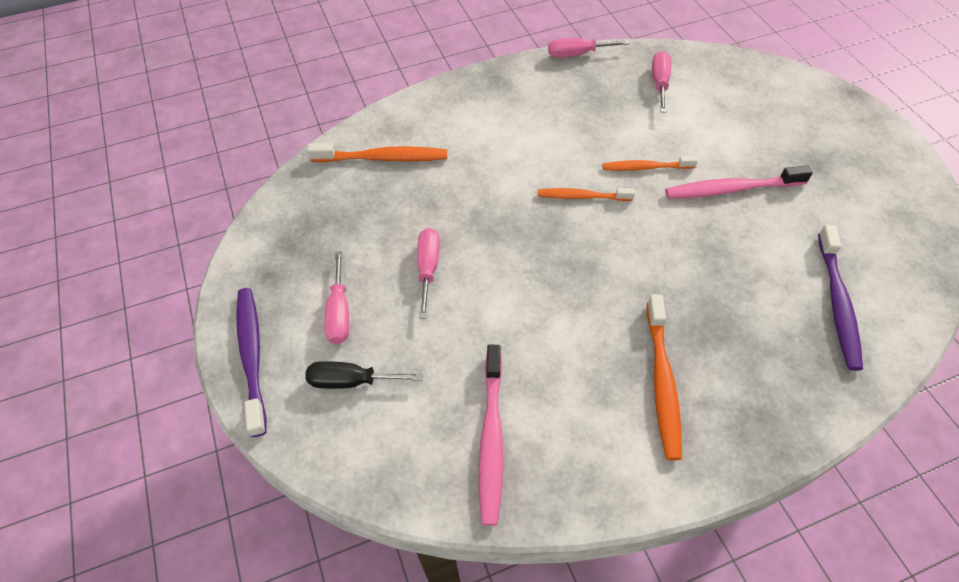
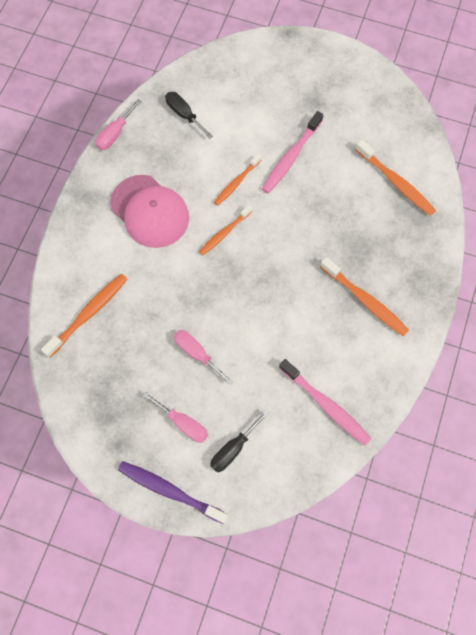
camera: 50 degrees left, 15 degrees up
(534, 128) = (150, 211): none -> pink cap
(659, 83) = (184, 115): pink screwdriver -> black screwdriver
(837, 303) = (396, 182): purple toothbrush -> orange toothbrush

